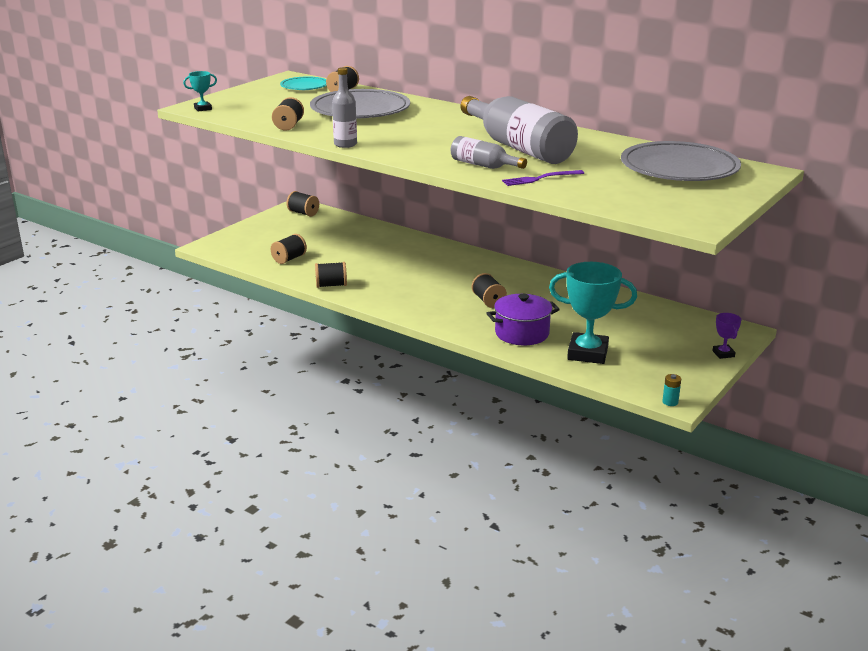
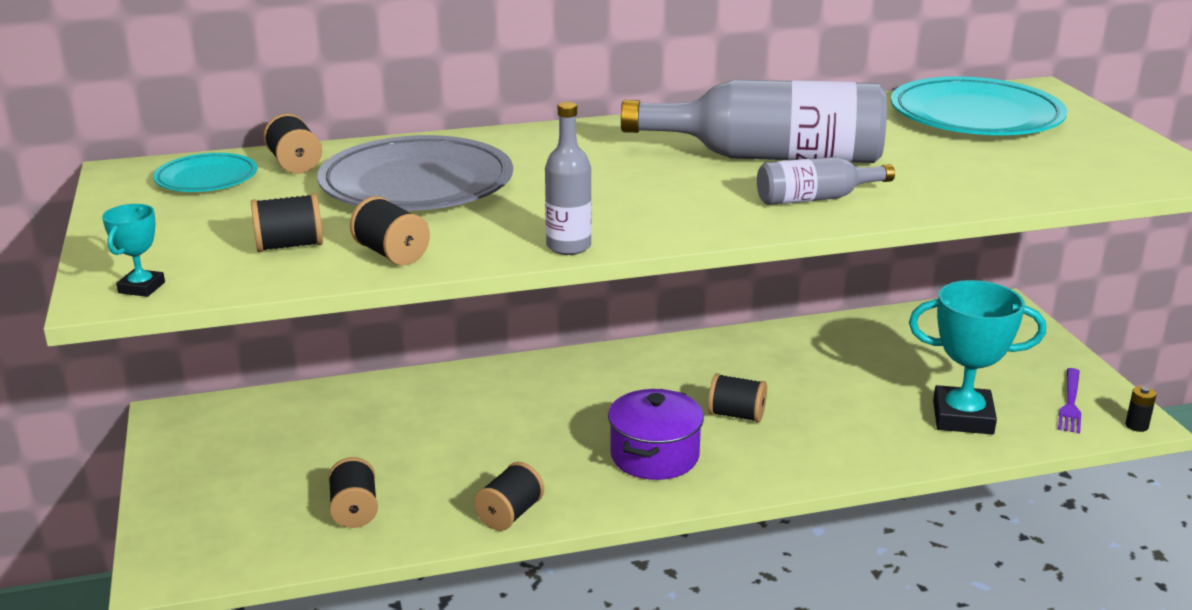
camera: 50 degrees left, 0 degrees up
(303, 213) = (207, 423): black spool -> black spool (289, 246)
(522, 333) = (859, 435): purple pot -> purple pot (654, 456)
(540, 178) = (917, 188): purple fork -> purple fork (1070, 403)
(587, 353) = (962, 417): turquoise trophy -> turquoise trophy turned 45 degrees clockwise
(670, 402) = (1136, 426): turquoise battery -> black battery
(679, 168) = (975, 116): grey plate -> turquoise plate
(723, 354) = (1047, 341): purple trophy -> none

